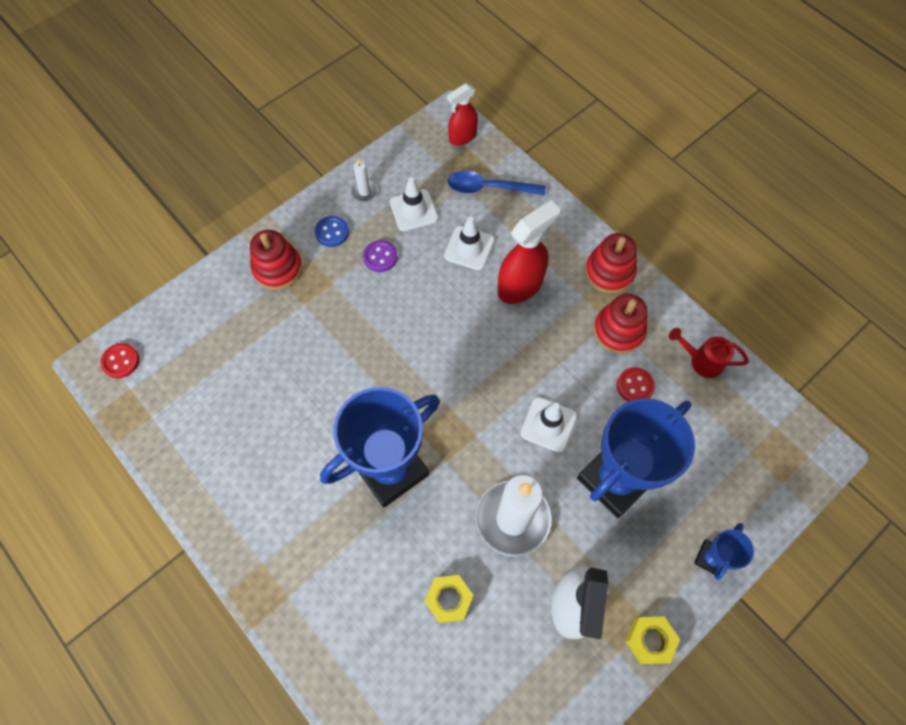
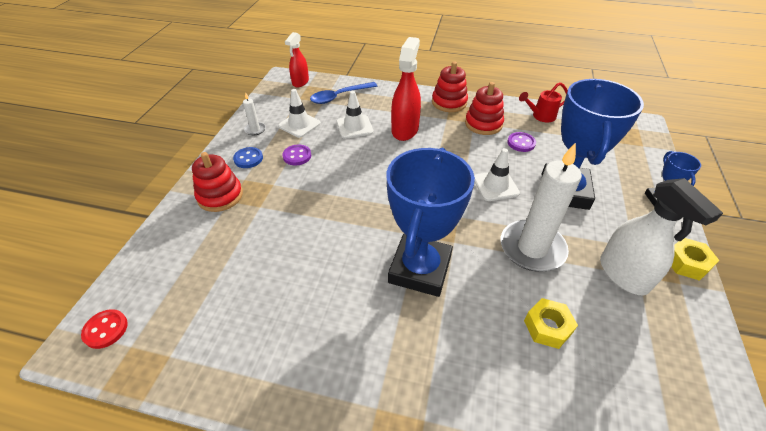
camera: 35 degrees left, 20 degrees down
(635, 386) = (521, 143): red button -> purple button

